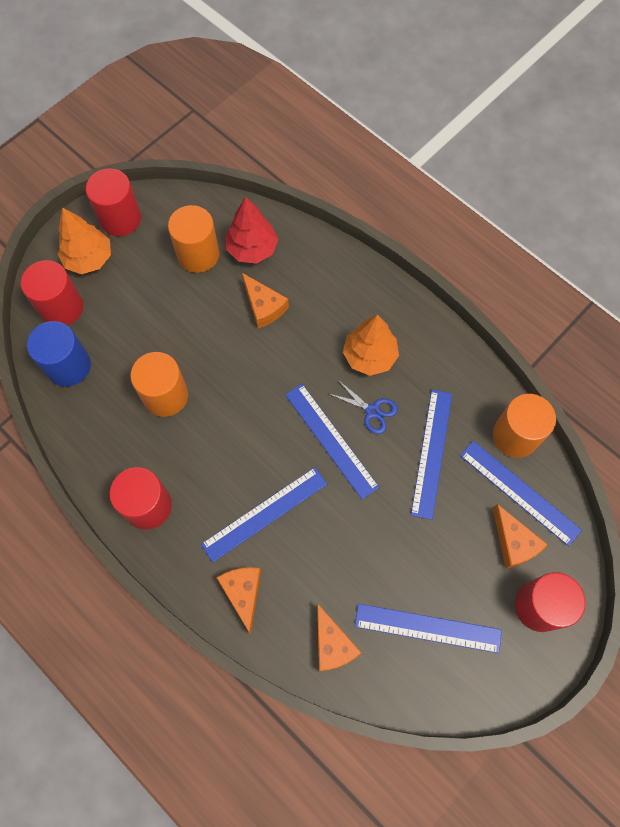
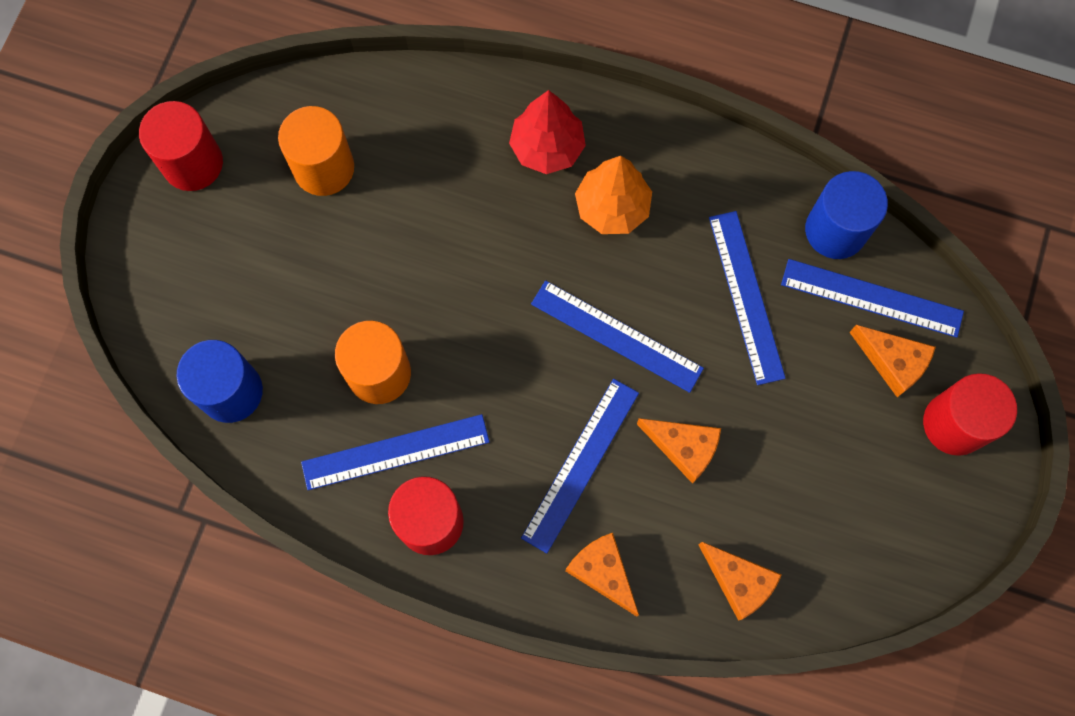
camera: 25 degrees left, 5 degrees up
(61, 307) = (178, 318): red cylinder -> none
(89, 259) = (179, 236): orange tree -> none
(252, 249) = (391, 130): red tree -> red tree (547, 147)
(264, 306) = (446, 201): orange cheese -> orange cheese (683, 448)
(372, 411) = (649, 276): blue scissors -> none
(427, 628) = (840, 509): blue ruler -> blue ruler (395, 452)
(515, 435) = (835, 230): orange cylinder -> blue cylinder

